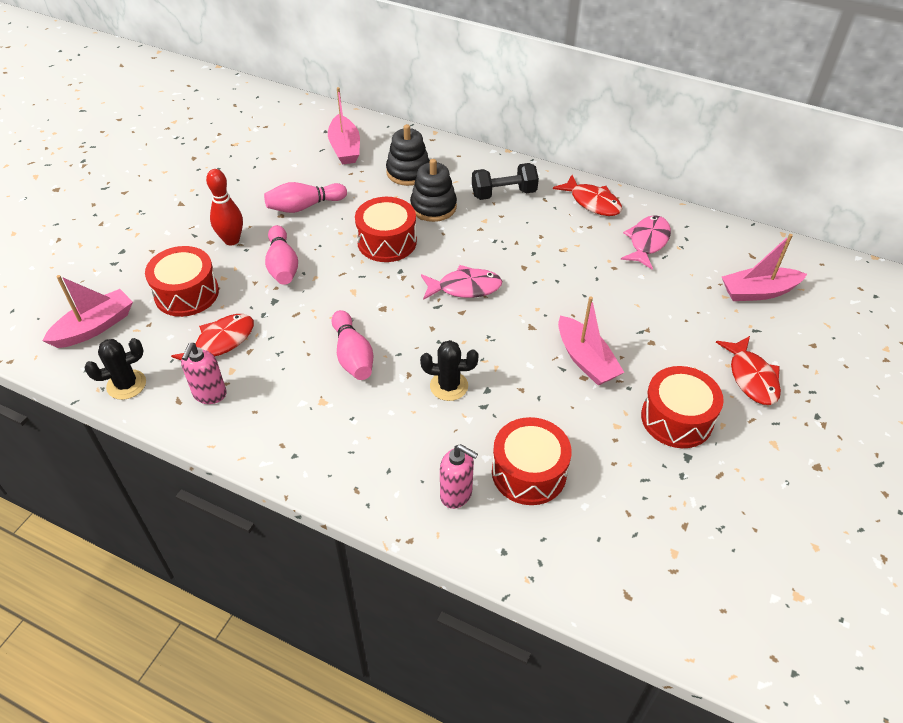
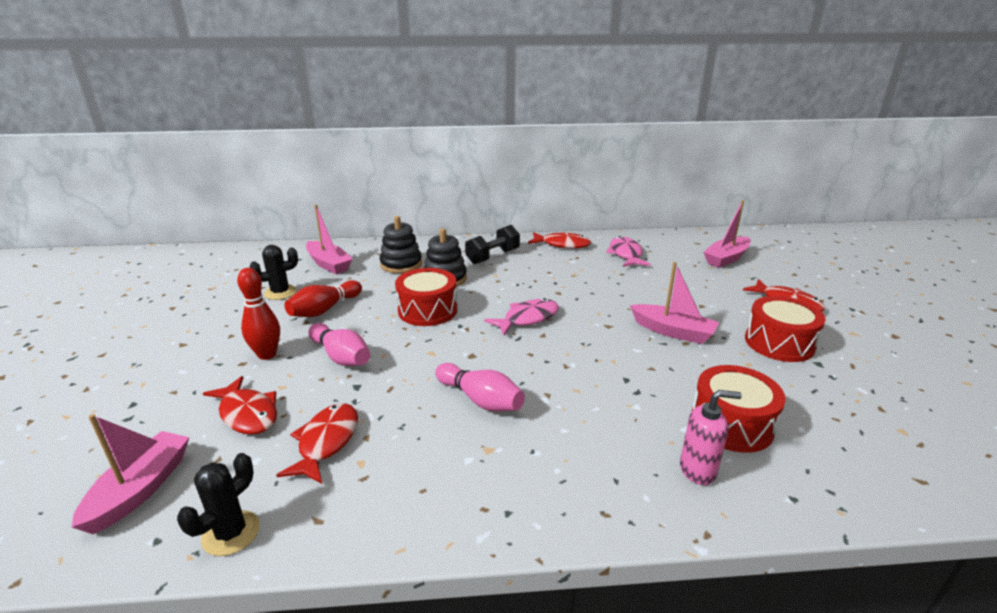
camera: 30 degrees left, 20 degrees down
(186, 293) = (247, 414): red drum -> red fish
(209, 394) = (354, 496): pink soap dispenser -> none
(304, 206) = (324, 310): pink bowling pin -> red bowling pin
(449, 386) = (592, 389): black cactus -> black cactus (280, 292)

